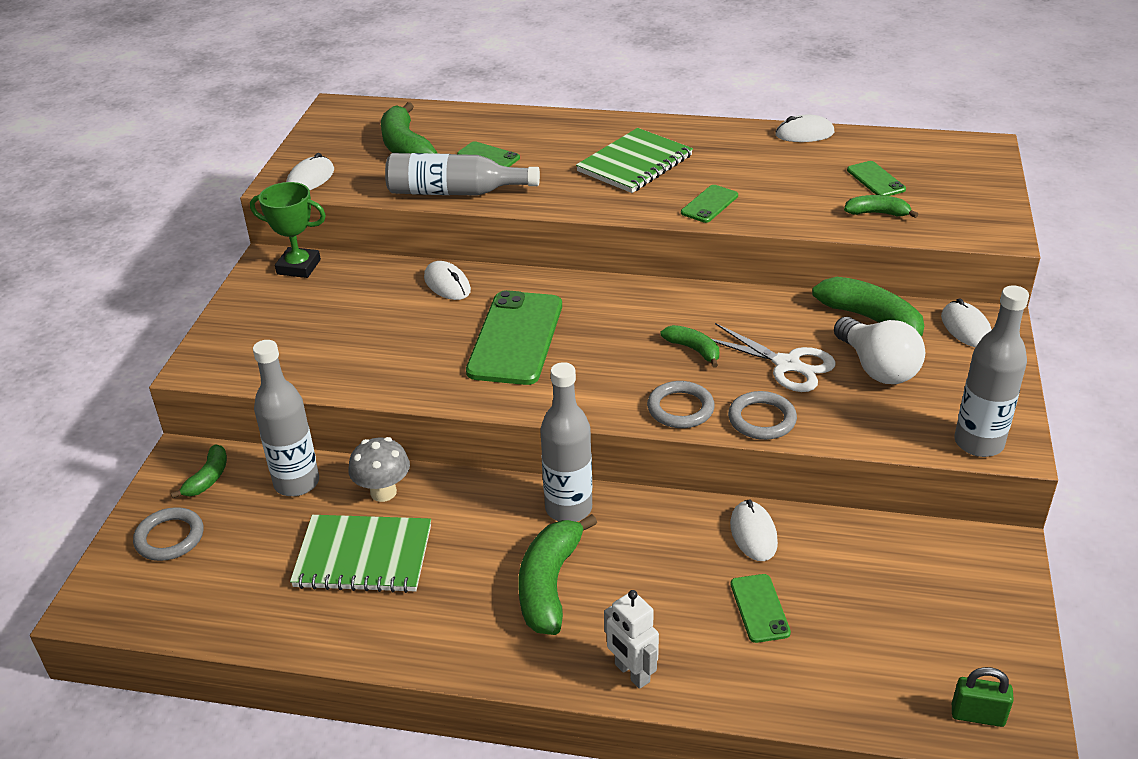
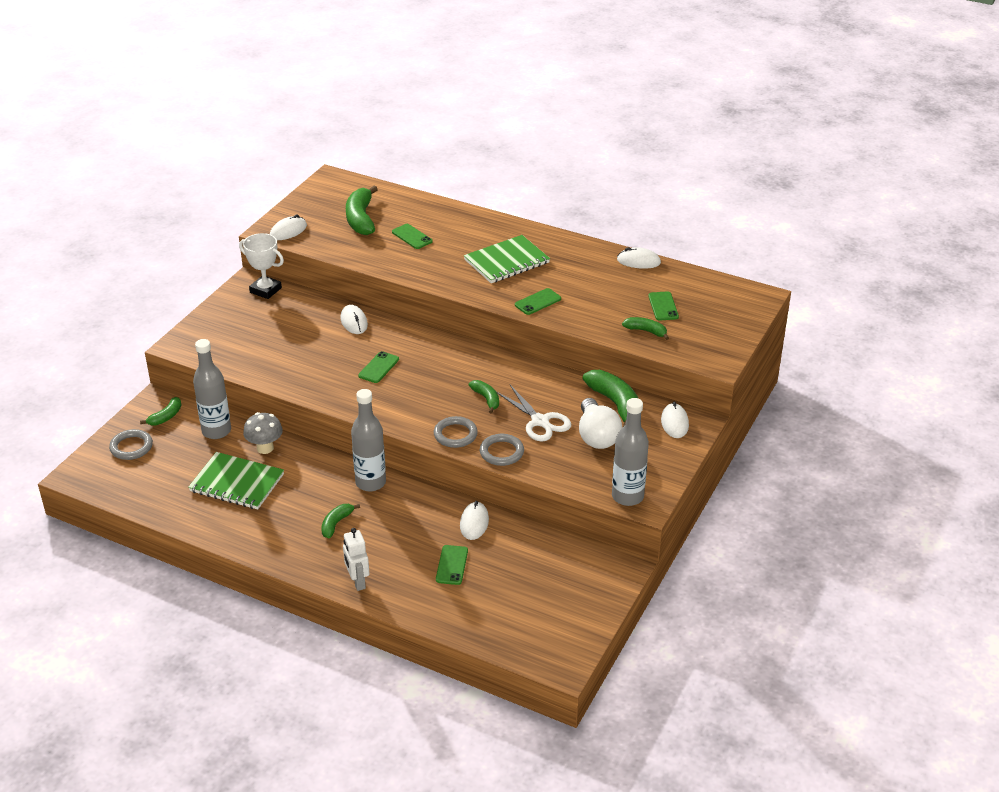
camera: 15 degrees right, 0 degrees up
(298, 267) = (265, 290): green trophy -> white trophy
(455, 192) = (376, 259): grey bottle -> none
(516, 338) = (379, 367): green phone -> green phone, size x0.48
(549, 585) = (336, 523): green banana -> green banana, size x0.55
(977, 715) = (541, 650): green padlock -> none

